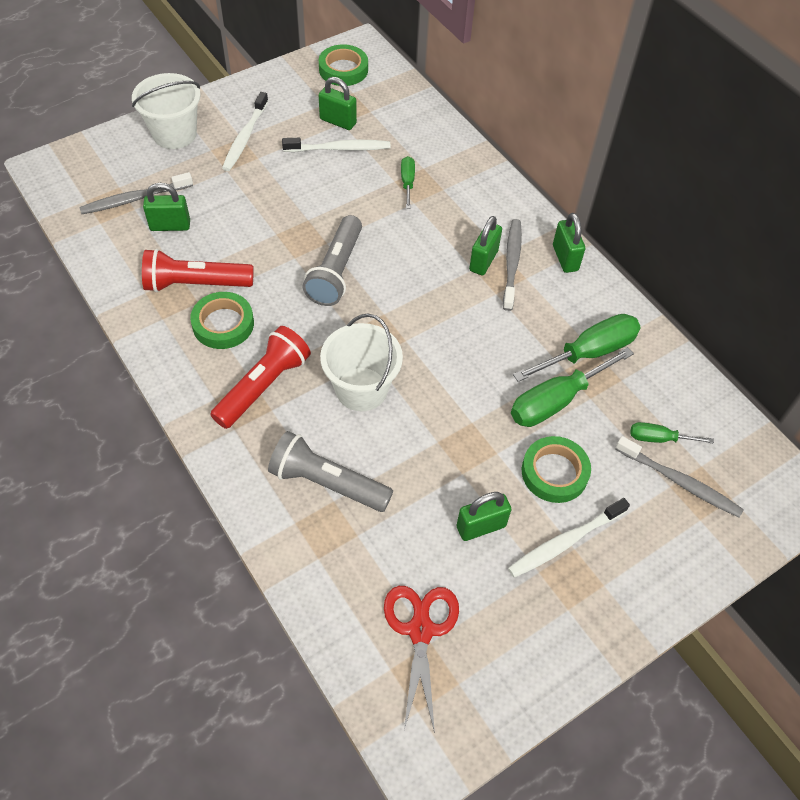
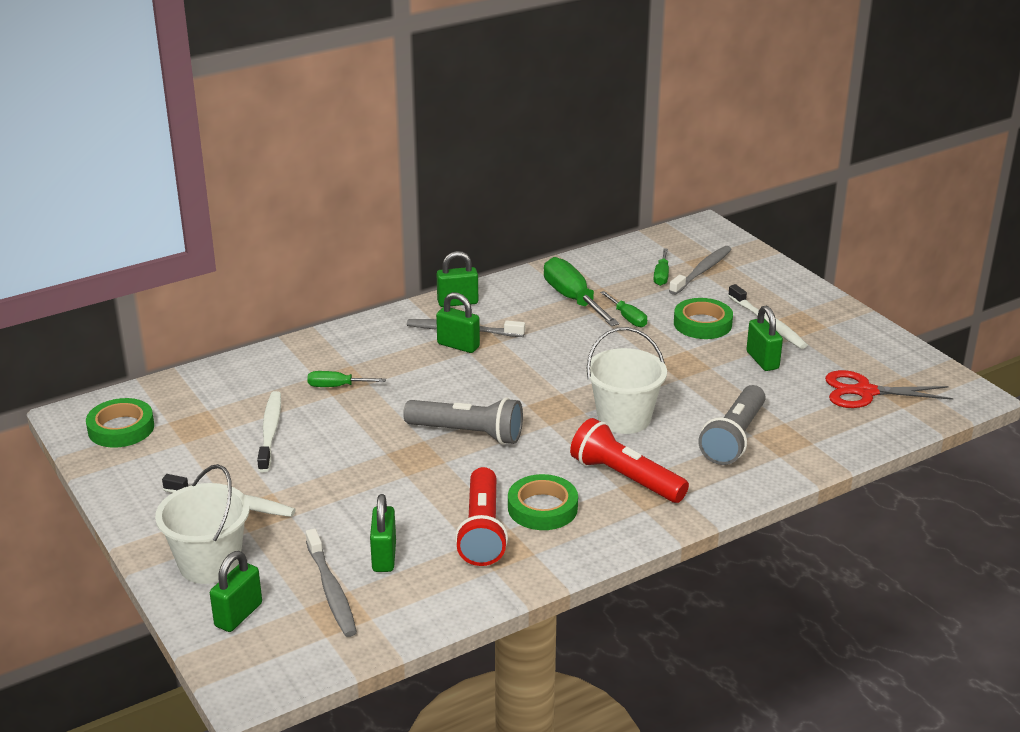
camera: 85 degrees left, 25 degrees down
(338, 121) = (220, 432): green padlock -> green padlock (238, 615)
(556, 401) = (627, 318): green screwdriver -> green screwdriver, size x0.54

